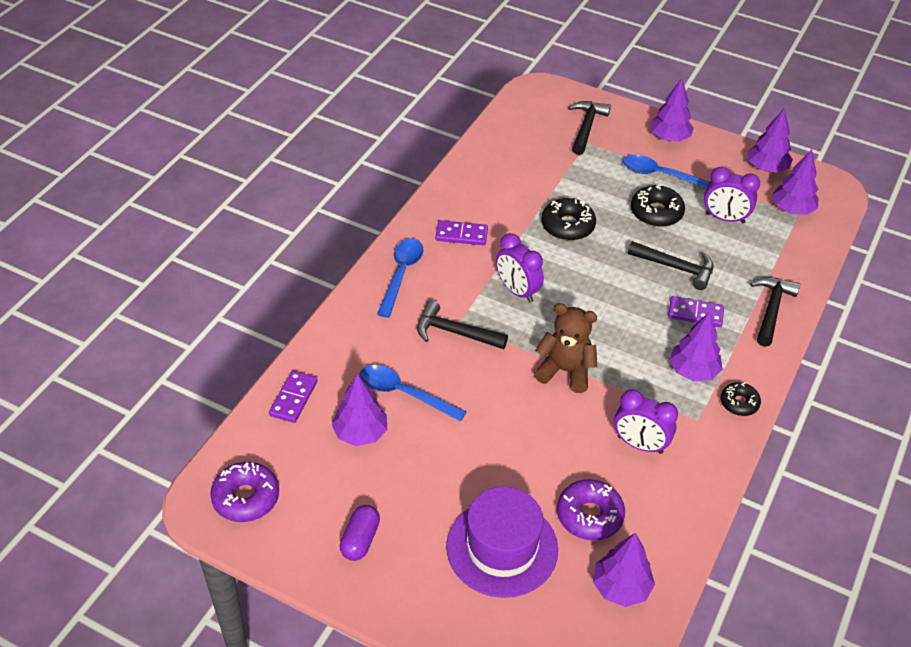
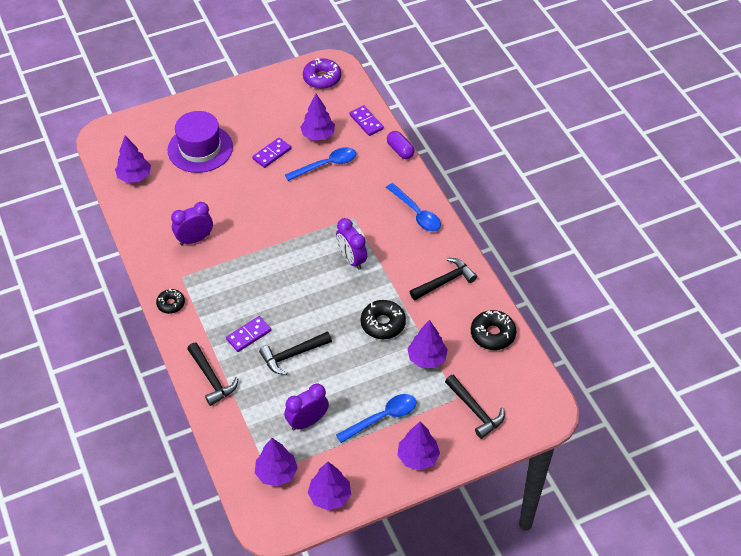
camera: 130 degrees right, 5 degrees up
(360, 540) = (258, 104): purple capsule -> purple capsule (400, 150)
(455, 332) = (347, 211): black hammer -> black hammer (445, 282)
(461, 235) = (425, 262): purple domino -> purple domino (272, 154)
(517, 291) = (351, 259): purple clock -> purple clock turned 120 degrees counterclockwise
(565, 371) = (272, 241): brown teddy bear -> none
(589, 515) = (180, 191): purple donut -> none
(656, 212) = (349, 384): black donut -> black donut (492, 334)
(693, 371) = (212, 299): purple tree -> purple tree (427, 358)

